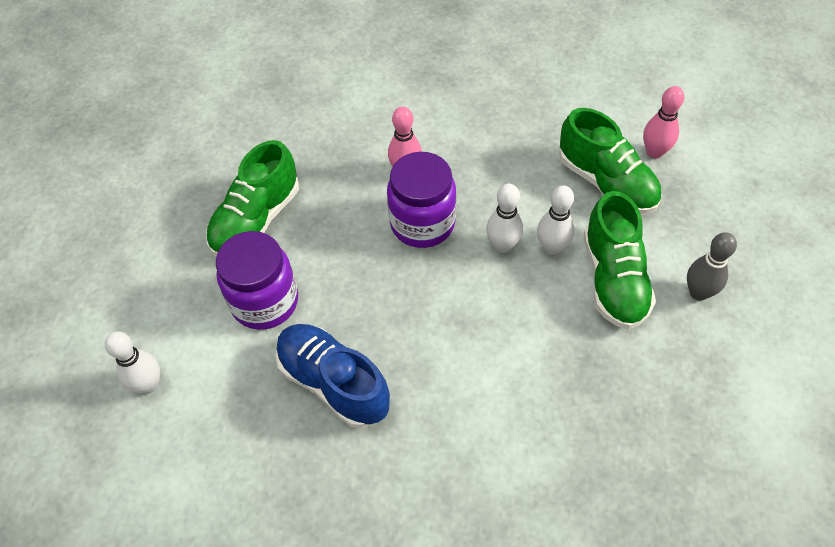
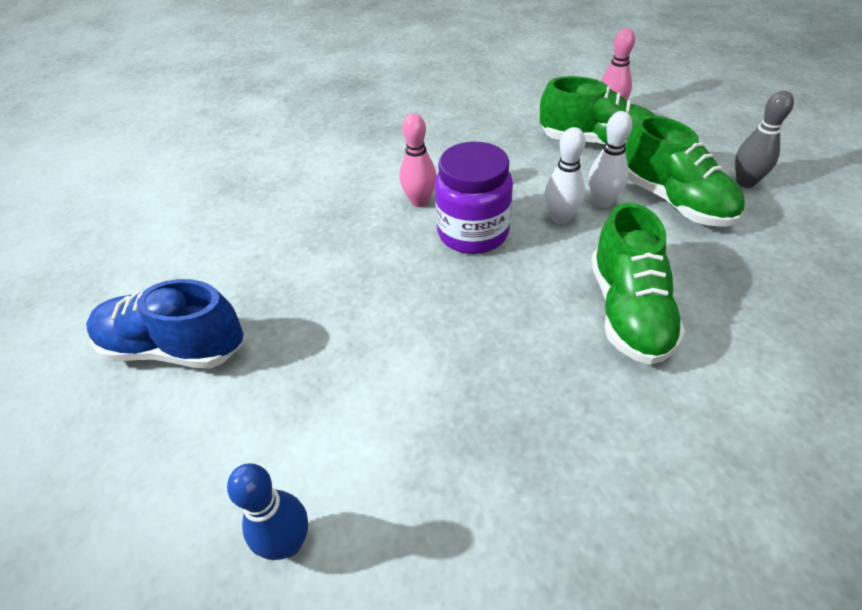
camera: 30 degrees left, 10 degrees down
(149, 385) = (288, 543): white bowling pin -> blue bowling pin
(256, 220) = (298, 302): green shoe -> green shoe (628, 311)
(265, 302) = (369, 373): purple jar -> none
(333, 383) = (515, 413): blue shoe -> blue shoe (174, 348)

